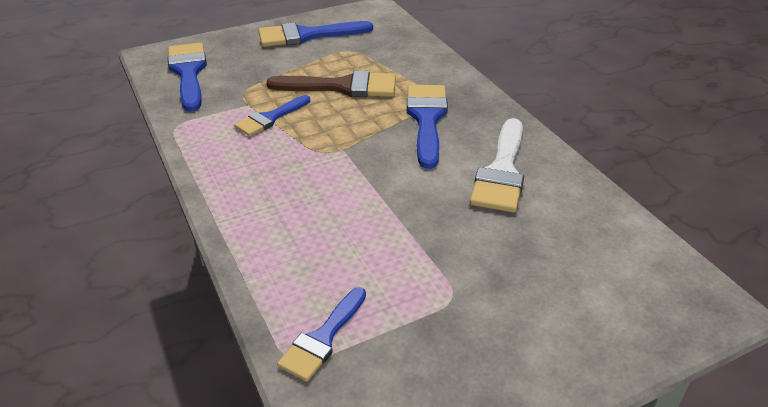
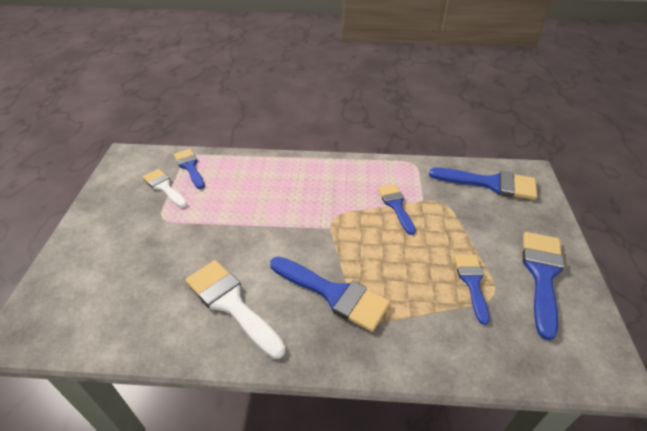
camera: 120 degrees right, 5 degrees up
(342, 87) = (421, 262): brown brush -> none
(344, 61) = (472, 282): none -> blue brush
(394, 339) = (164, 187): none -> white brush

